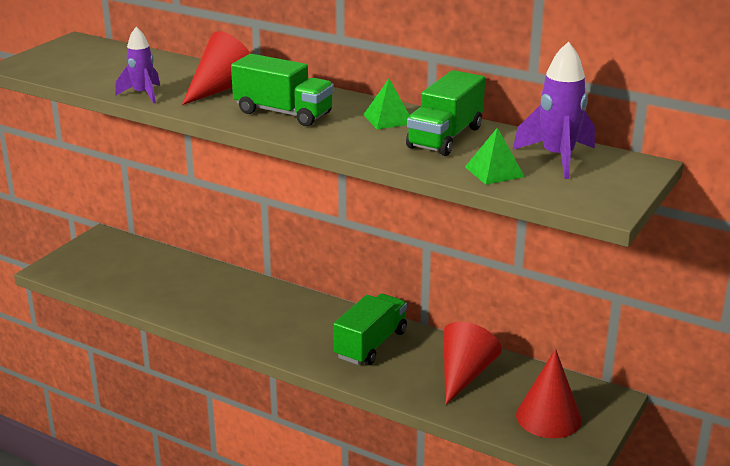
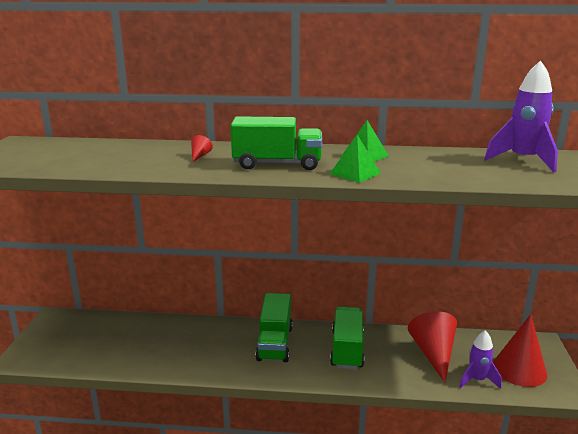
camera: 25 degrees left, 5 degrees down
(143, 94) = (133, 169): purple rocket -> purple rocket (477, 380)
(221, 89) = (200, 156): red cone -> red cone, size x0.40
(445, 137) = (426, 161): green truck -> green truck (275, 343)
(494, 171) = (500, 176): green pyramid -> green pyramid (355, 173)

